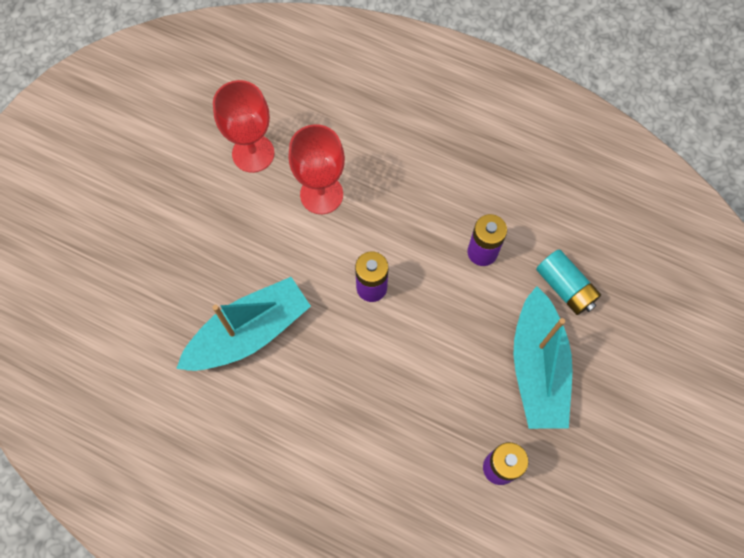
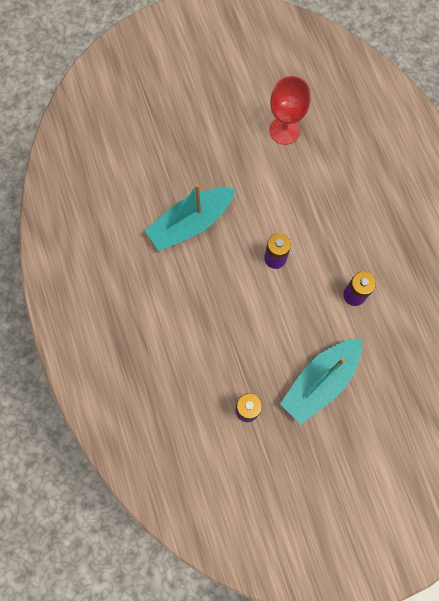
camera: 45 degrees right, 5 degrees up
(249, 332) = (190, 223): turquoise boat -> turquoise boat turned 135 degrees clockwise
(321, 194) = (298, 185): red goblet -> none
(565, 287) = (380, 356): turquoise battery -> none

